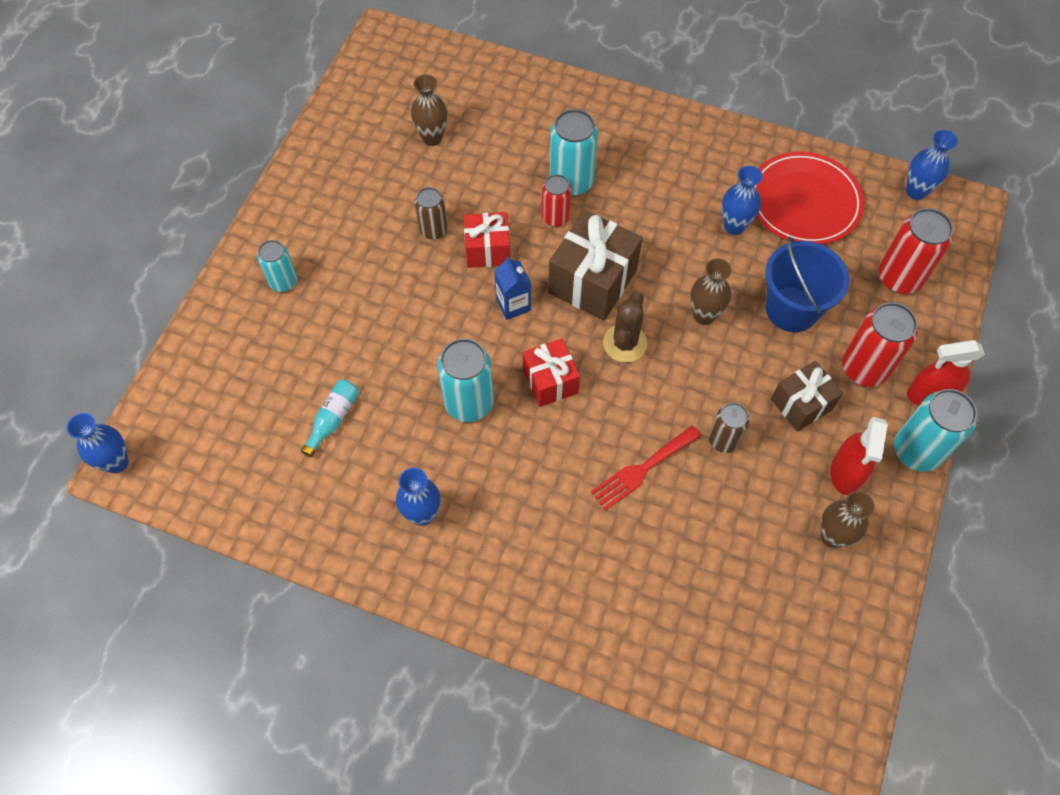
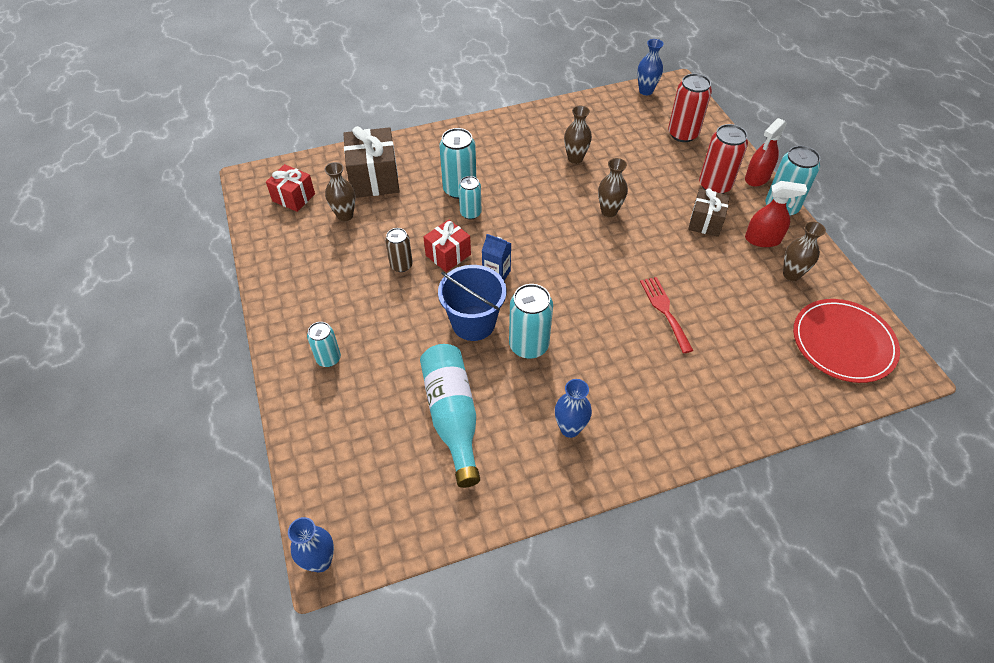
camera: 40 degrees left, 10 degrees down
(333, 419) = (452, 416): turquoise bottle -> turquoise bottle, size x2.04
(550, 381) = (563, 300): red gift -> red gift (293, 197)
(555, 217) = (470, 213): red can -> turquoise can
(592, 281) = (529, 233): brown gift -> brown gift (374, 178)
(624, 343) = (582, 253): brown cactus -> none
(642, 469) = (665, 310): red fork -> red fork turned 150 degrees clockwise
(723, 440) = (688, 266): brown can -> none
(734, 226) = (575, 159): blue vase -> brown vase
(792, 309) = (649, 180): blue bucket -> blue bucket (473, 323)
(804, 201) = (597, 126): red plate -> red plate (843, 343)
(846, 472) = (762, 239): red spray bottle -> red spray bottle turned 60 degrees counterclockwise

